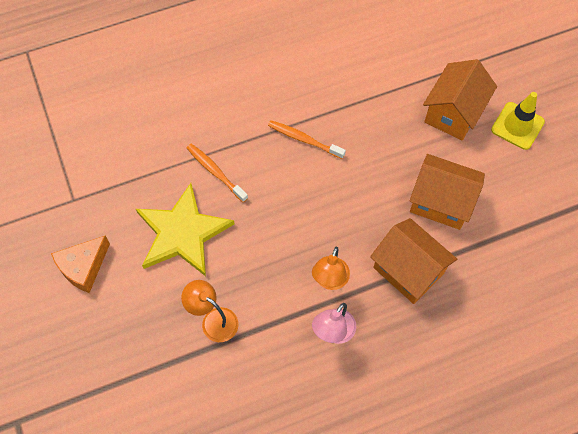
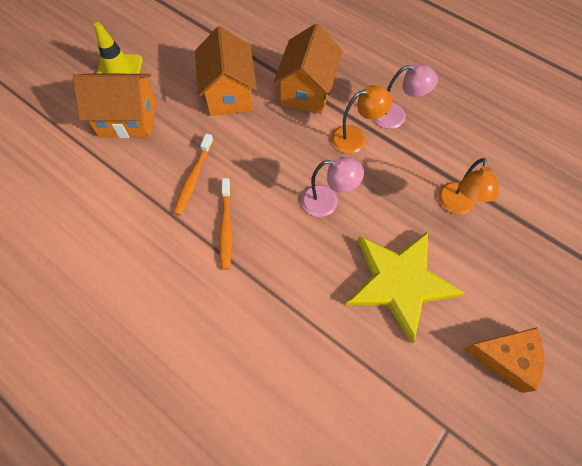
camera: 120 degrees left, 0 degrees up
(215, 172) = (314, 291): orange toothbrush -> orange toothbrush (194, 178)
(281, 221) = (327, 202): none -> pink lamp

